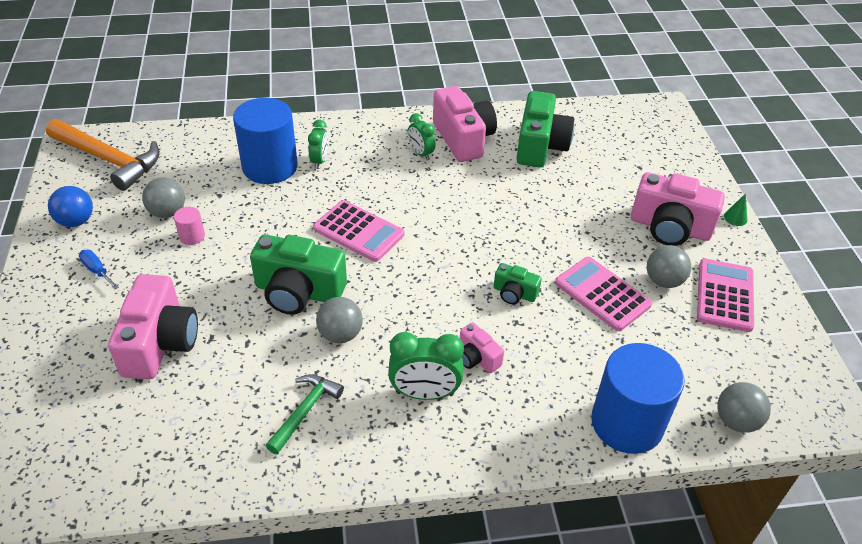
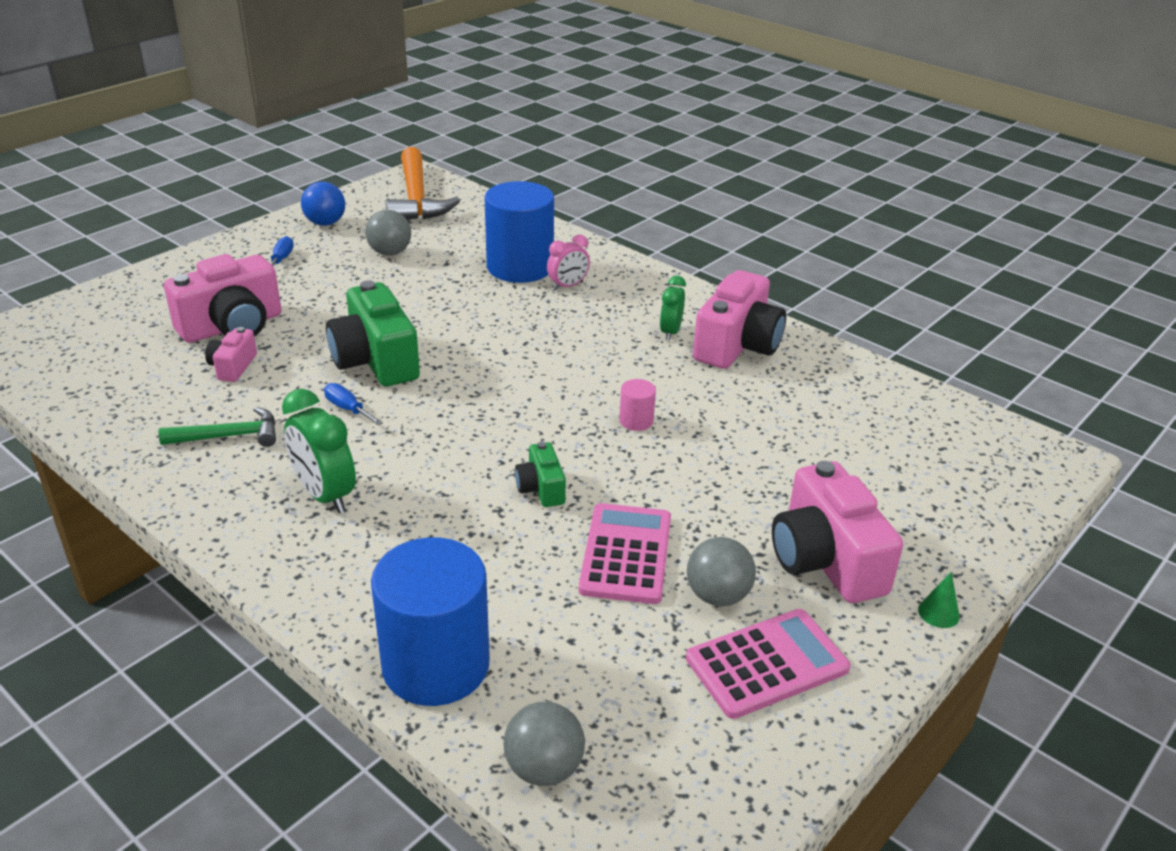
camera: 50 degrees right, 10 degrees down
(192, 236) = (376, 277): pink cylinder -> pink cylinder (636, 421)
(319, 161) = (568, 286): green clock -> pink clock
(340, 334) = (348, 409): grey ball -> blue screwdriver
(358, 231) = (500, 353): pink calculator -> none
(477, 358) = (412, 506): pink camera -> pink camera (233, 367)
(540, 146) = (812, 399): green camera -> none

